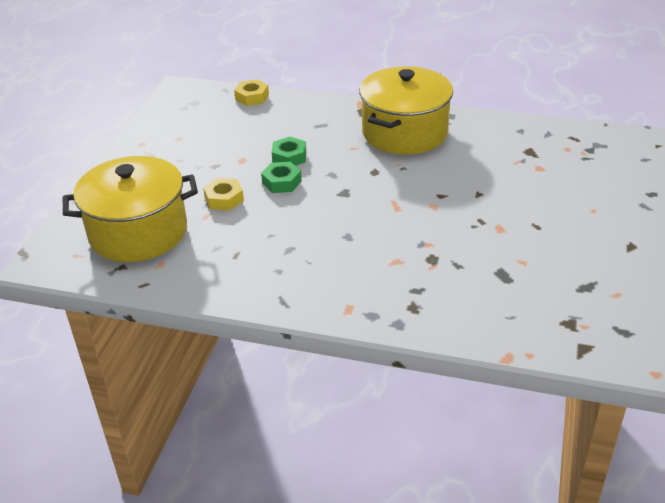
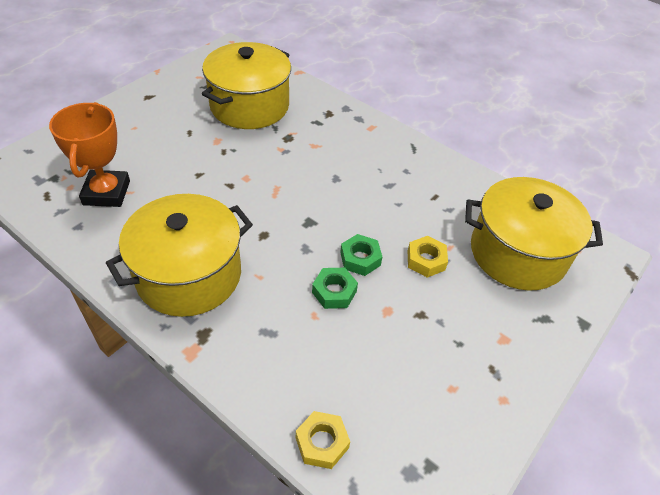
camera: 160 degrees left, 10 degrees up
(512, 279) = (249, 106): none -> yellow pot
(533, 155) = (106, 193): none -> orange trophy

